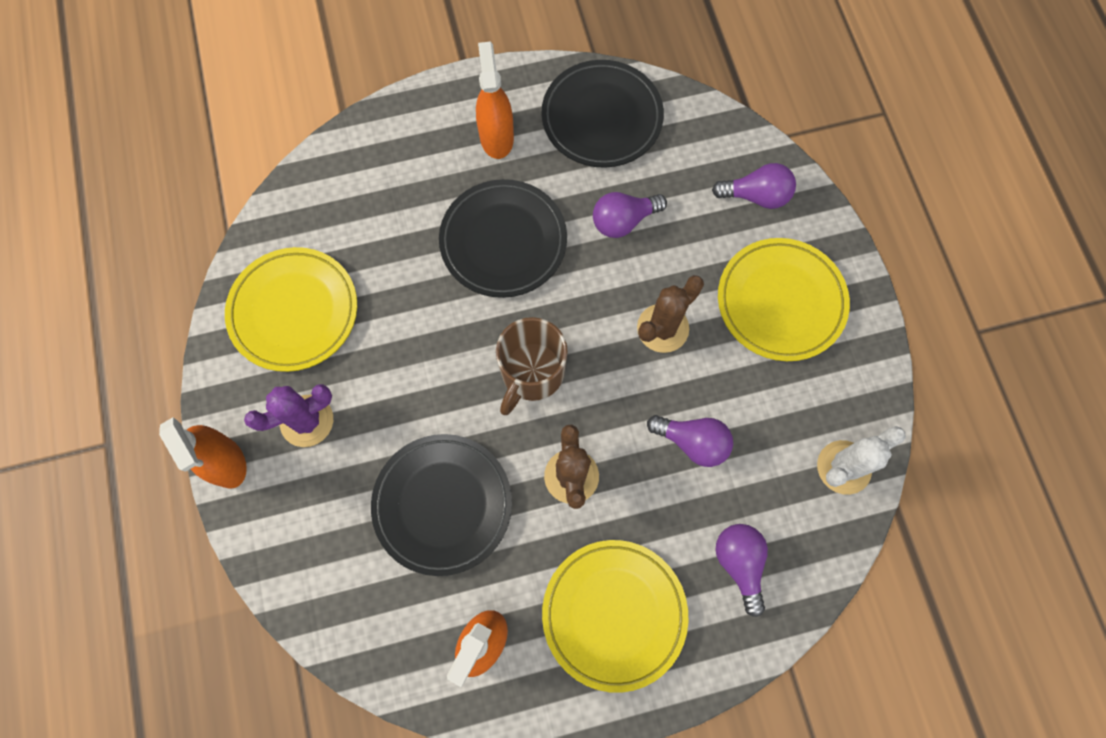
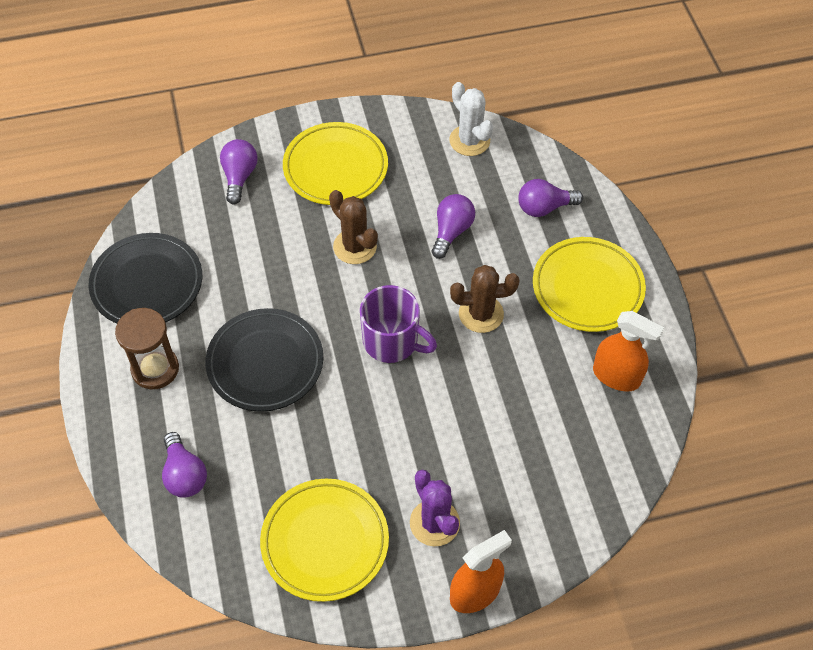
camera: 90 degrees left, 15 degrees down
(443, 505) = (508, 408): black plate -> none
(496, 137) = (155, 369): orange spray bottle -> brown hourglass
(531, 373) = (392, 341): brown mug -> purple mug
(623, 221) = (253, 271): purple light bulb -> purple light bulb (184, 474)

